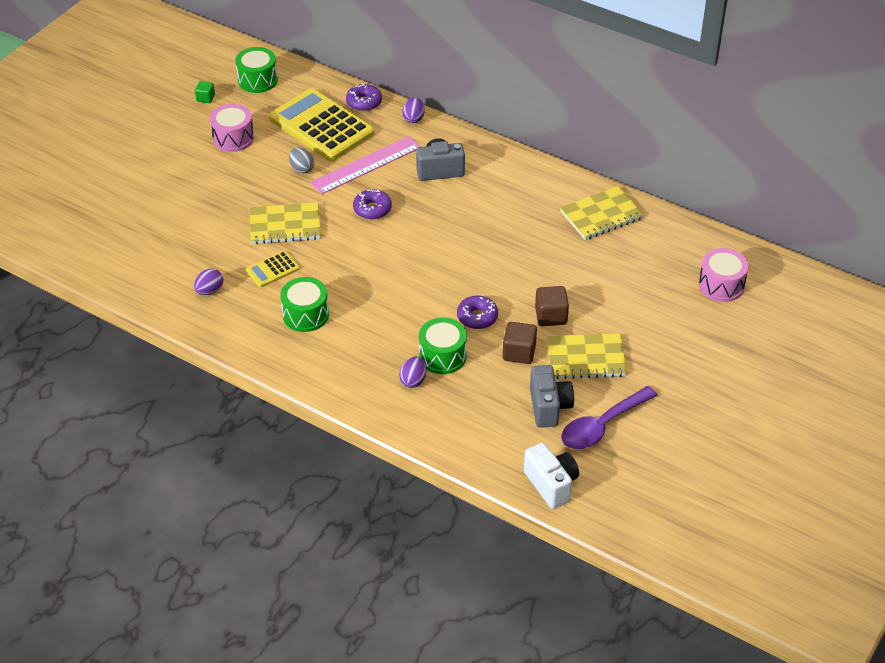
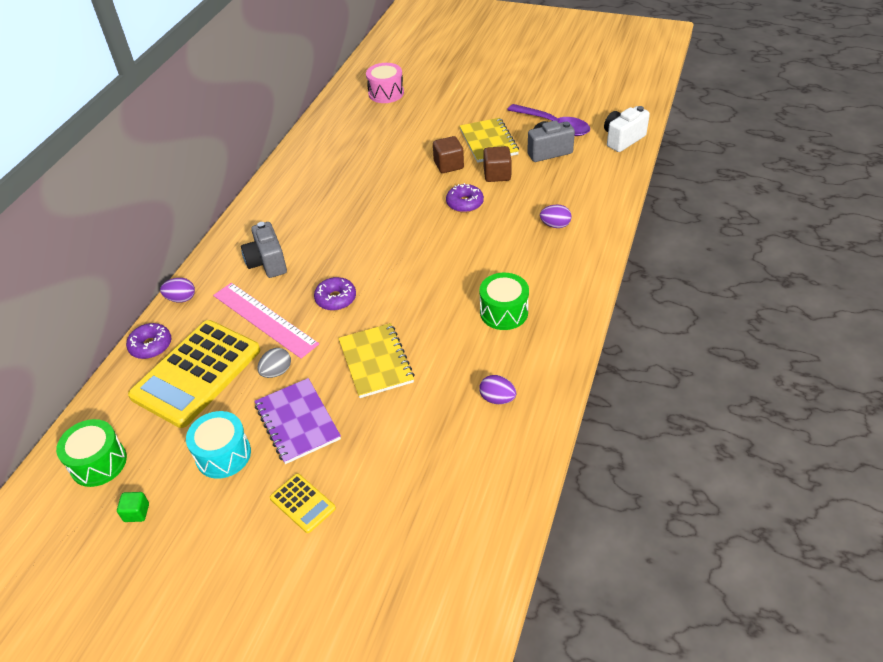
camera: 100 degrees left, 0 degrees up
(233, 138) = (223, 455): pink drum -> turquoise drum
(244, 176) = (297, 422): none -> purple notebook
(272, 270) = (448, 354): yellow calculator -> yellow calculator (302, 503)
(442, 356) = (519, 214): green drum -> none
(601, 215) = (316, 157): yellow notebook -> none

